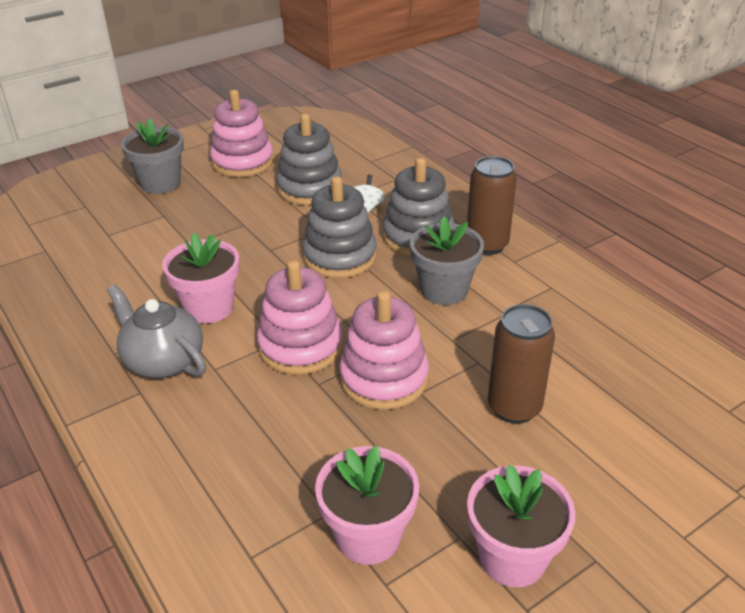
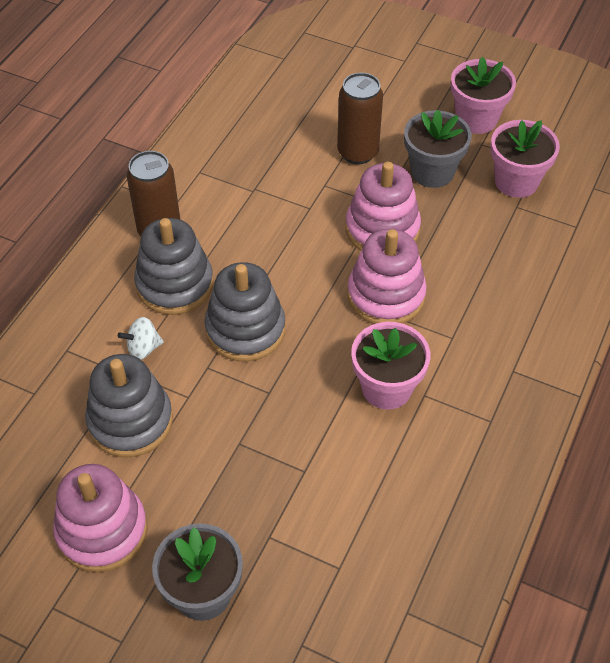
camera: 120 degrees left, 15 degrees up
(163, 361) = (471, 377): grey teapot -> none
(444, 290) = (248, 235): grey flower pot -> grey flower pot (432, 172)

